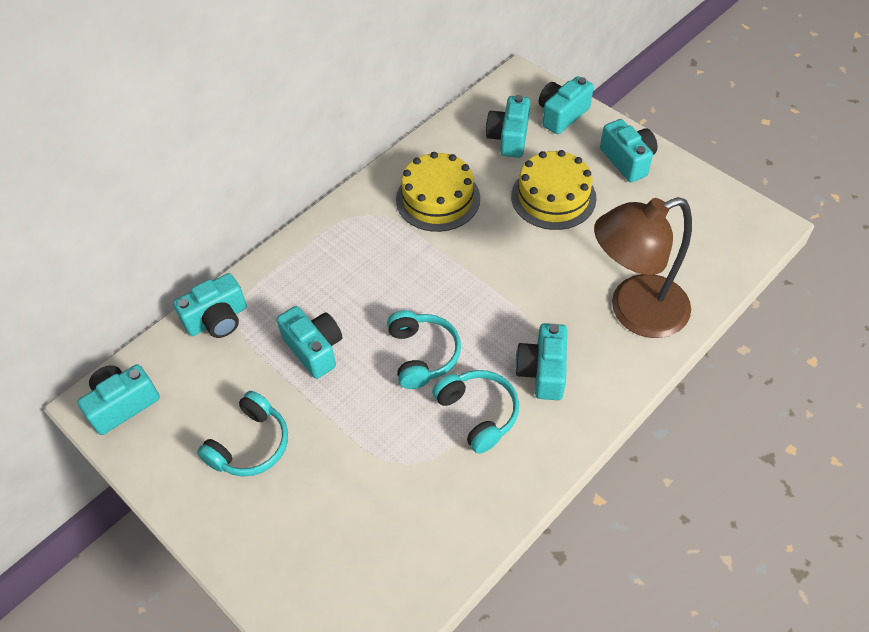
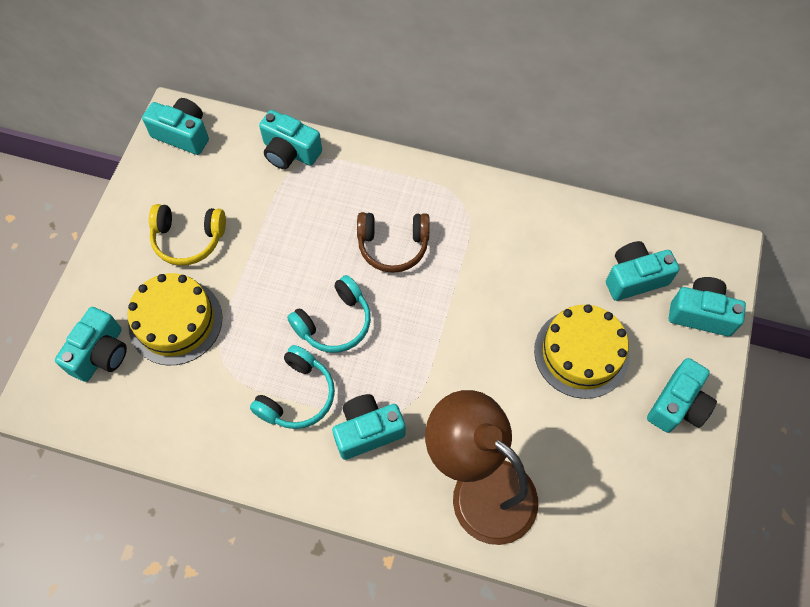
camera: 60 degrees right, 10 degrees up
(250, 445) = (188, 239): turquoise headphones -> yellow headphones
(314, 349) = (298, 237): turquoise camera -> turquoise camera (101, 354)
(374, 279) = (393, 245): none -> brown headphones
(438, 199) = (515, 252): yellow cake -> yellow cake (175, 321)

